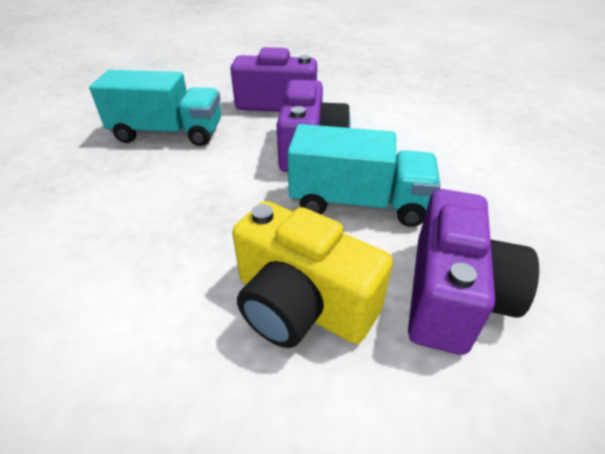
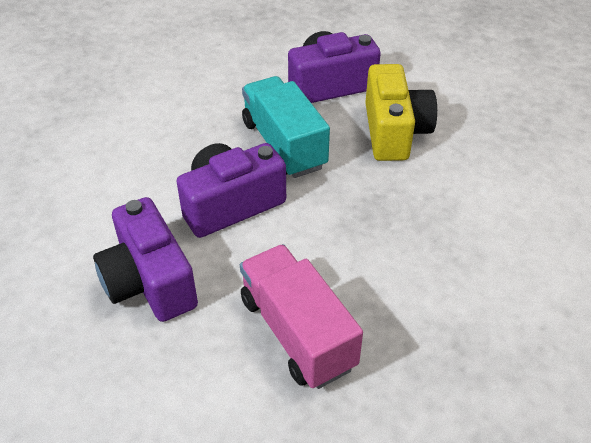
camera: 125 degrees left, 5 degrees up
(168, 133) = (297, 332): turquoise truck -> pink truck

